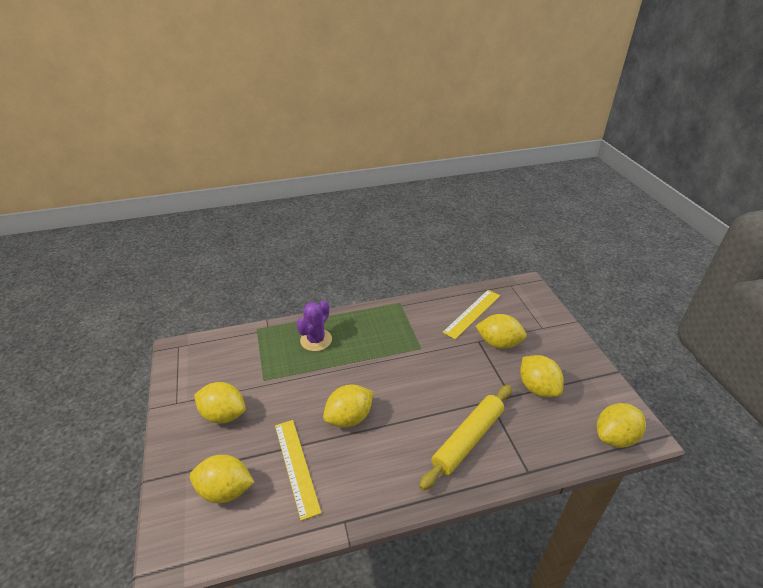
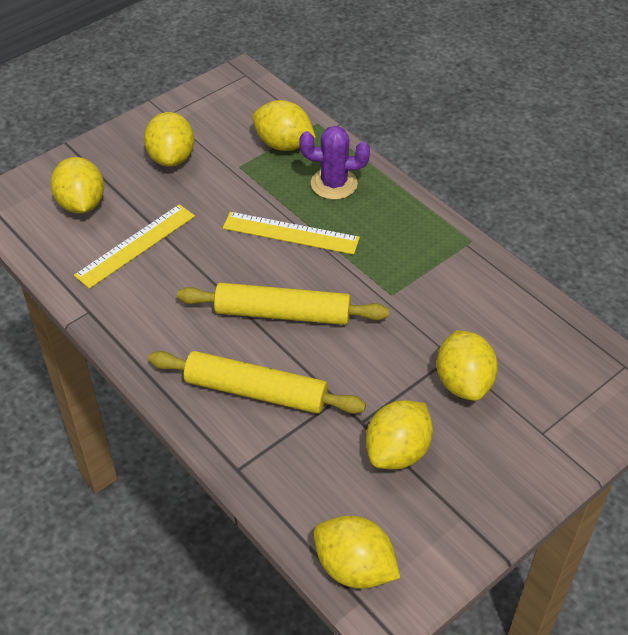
camera: 65 degrees right, 10 degrees up
(349, 418) = (226, 264): yellow lemon -> yellow lemon (283, 144)
(409, 403) = (282, 313): none -> yellow rolling pin
(472, 313) = (510, 332): yellow ruler -> yellow ruler (290, 233)

